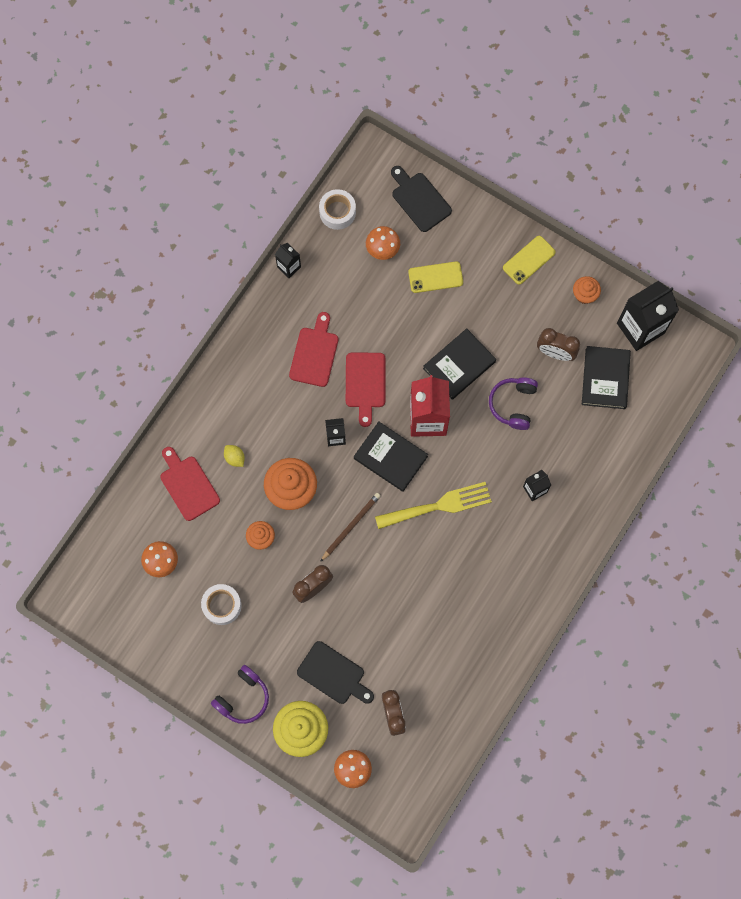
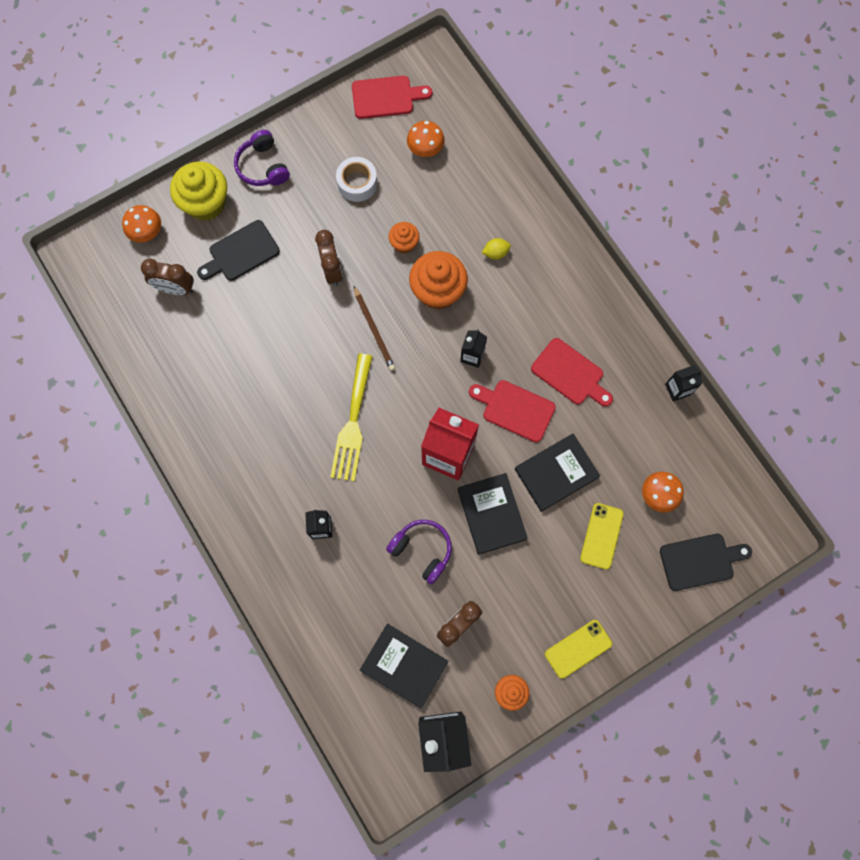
camera: 115 degrees right, 0 degrees up
(188, 485) = (488, 200): red cutting board -> red cutting board (386, 97)
(337, 212) = (720, 466): white tape -> none
(390, 457) = (425, 399): black book -> black book (556, 473)
(529, 260) = (578, 648): yellow phone -> yellow phone turned 75 degrees clockwise

